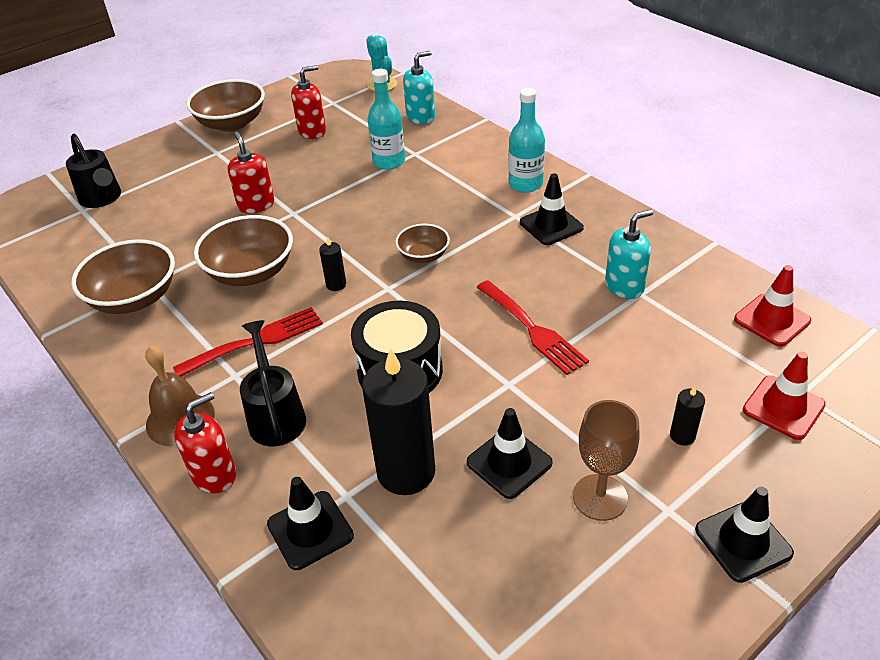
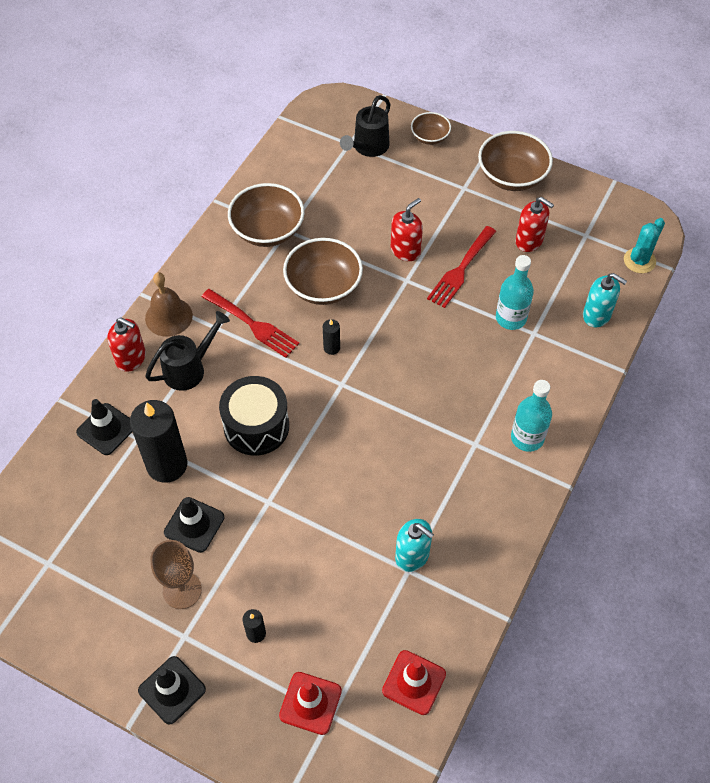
camera: 65 degrees right, 15 degrees up
(423, 255) = (391, 393): brown bowl -> brown bowl (430, 137)
(533, 329) = (333, 501): red fork -> red fork (461, 270)
(551, 225) = (473, 476): black traffic cone -> none

